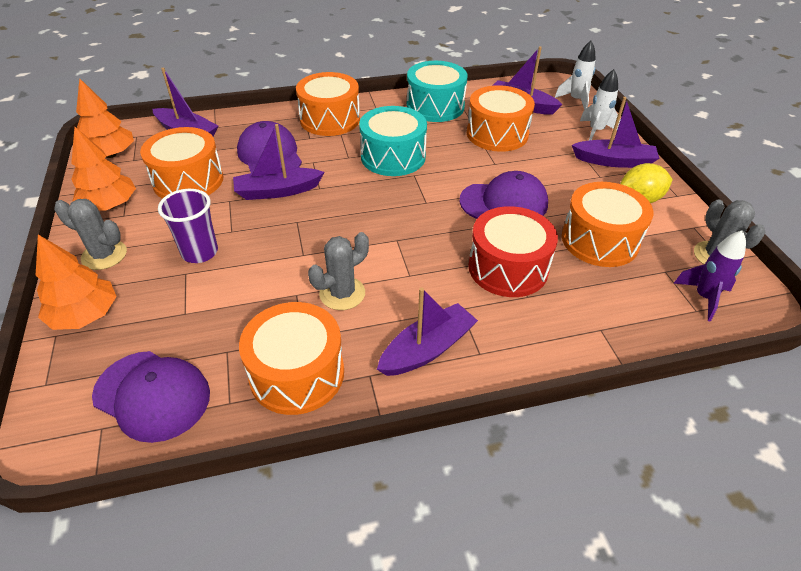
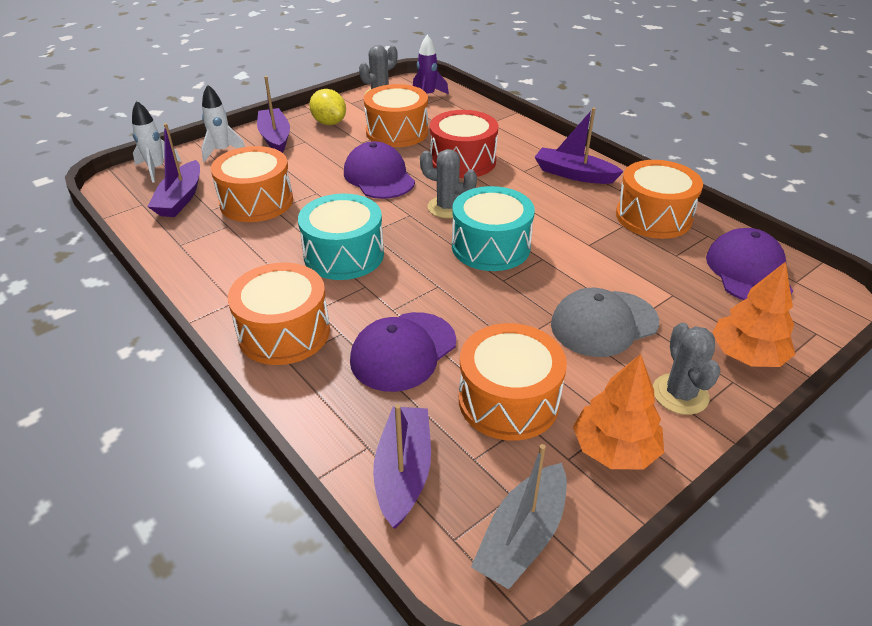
camera: 115 degrees left, 5 degrees down
(111, 154) = (522, 536): orange tree -> grey boat
(200, 252) = (604, 323): purple cup -> grey cap
(277, 191) = (467, 313): purple boat -> none
(342, 293) = (564, 223): grey cactus -> grey cactus (447, 207)
(435, 106) = (209, 255): turquoise drum -> turquoise drum (491, 247)

